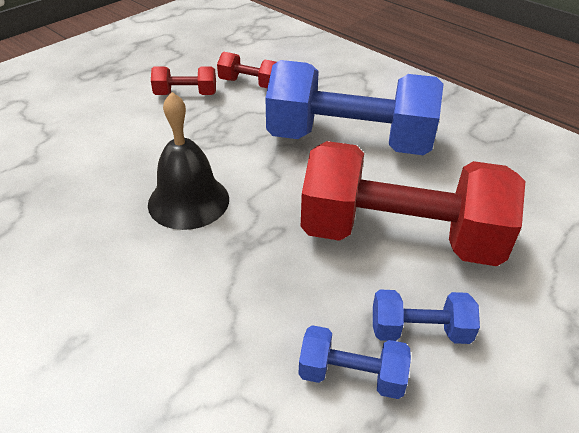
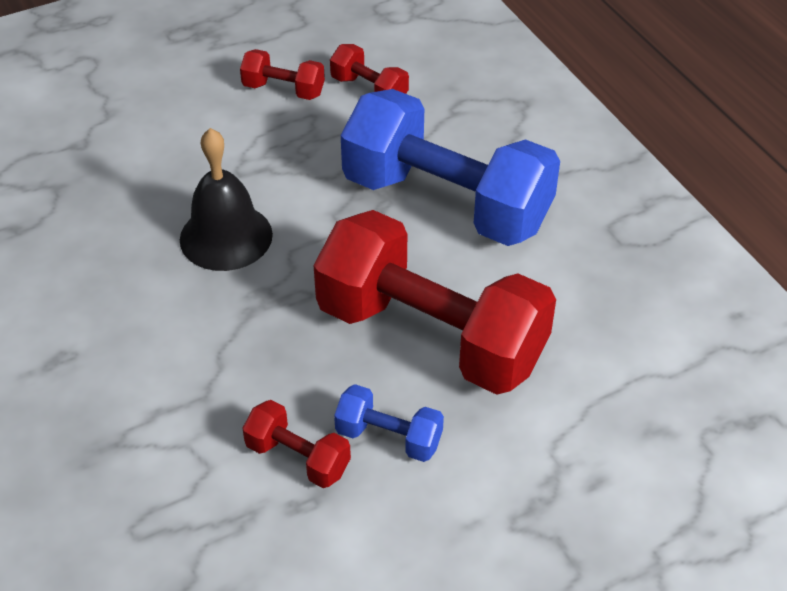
camera: 20 degrees right, 5 degrees up
(351, 375) = (298, 458): blue dumbbell -> red dumbbell

